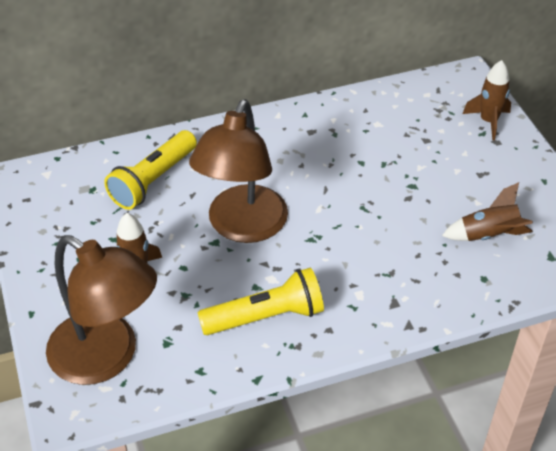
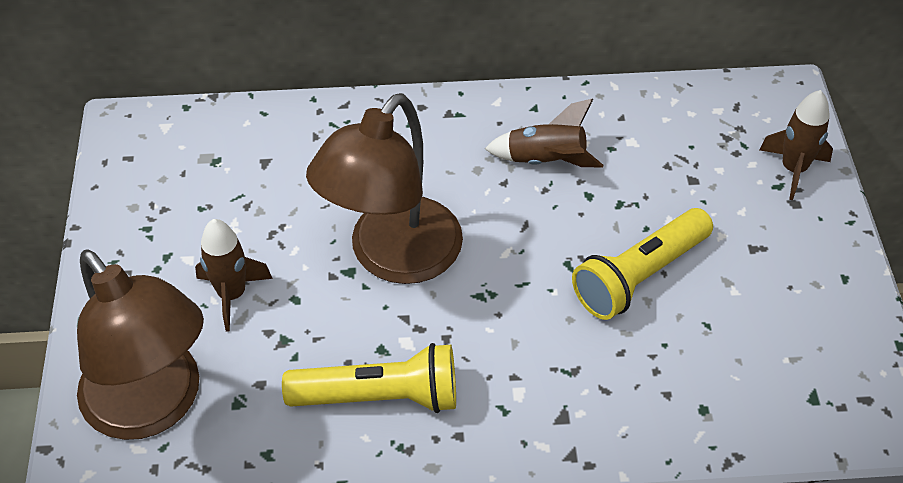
camera: 15 degrees right, 5 degrees up
(153, 180) = (298, 164): yellow flashlight -> yellow flashlight (639, 276)
(488, 235) = (733, 345): brown rocket -> brown rocket (546, 160)

